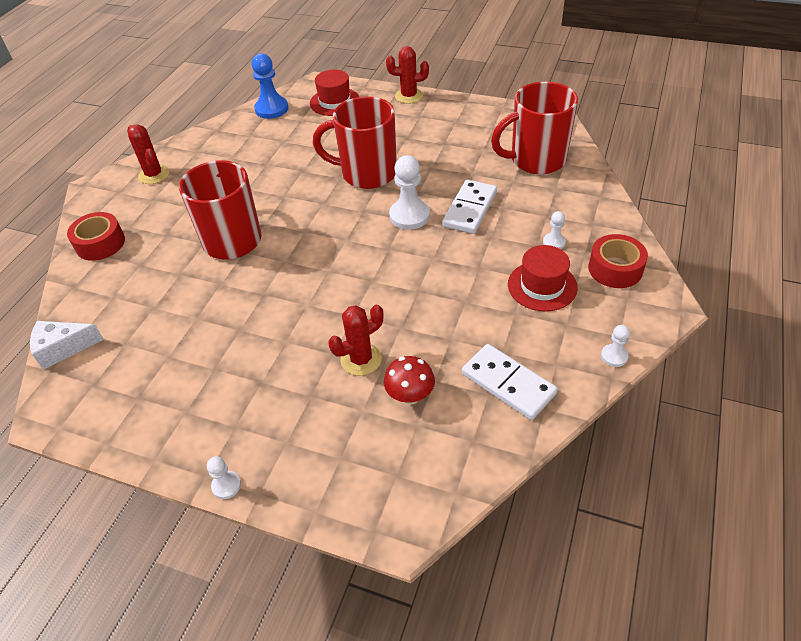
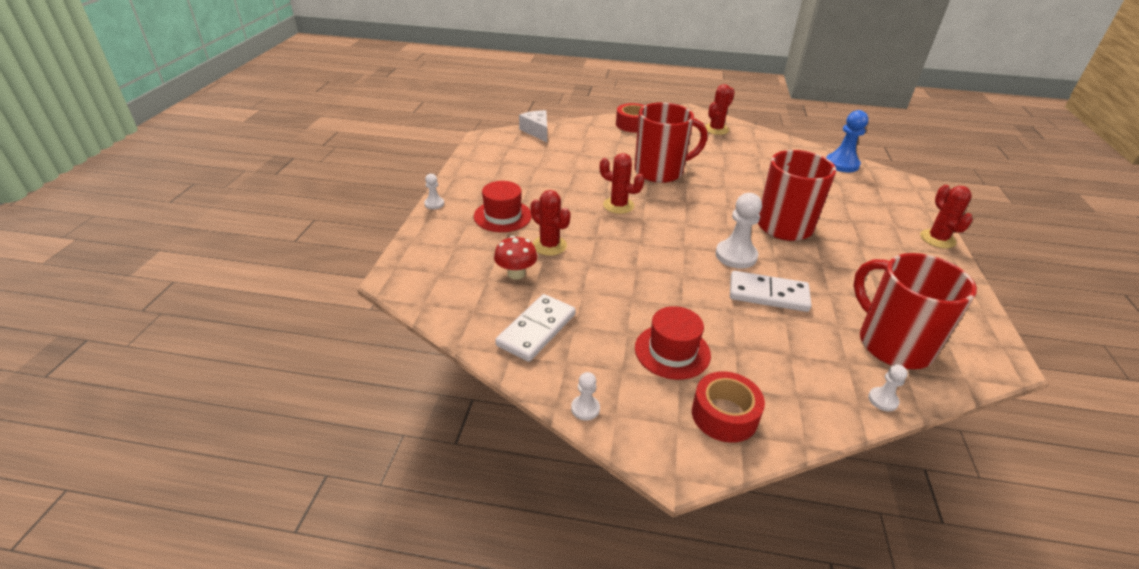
camera: 75 degrees right, 10 degrees down
(294, 287) = (618, 205): none -> red cactus
(335, 102) = (883, 195): red hat -> red hat (502, 216)
(554, 242) = (746, 360): white pawn -> white pawn (883, 400)

